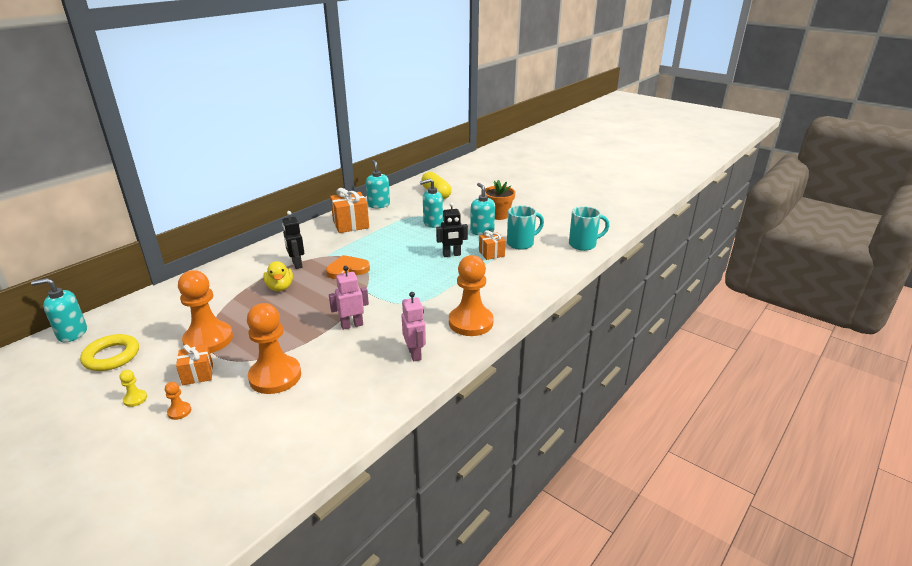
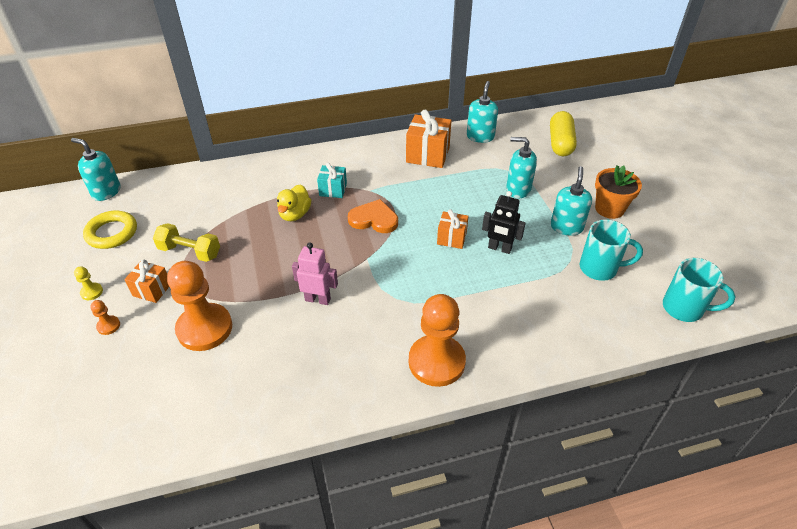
camera: 35 degrees right, 15 degrees up
(208, 339) = (190, 252): orange pawn -> yellow dumbbell
(297, 264) = (333, 190): black robot -> turquoise gift
(415, 354) = (344, 373): pink robot -> none
(491, 254) = (548, 268): orange gift -> orange gift (451, 238)

